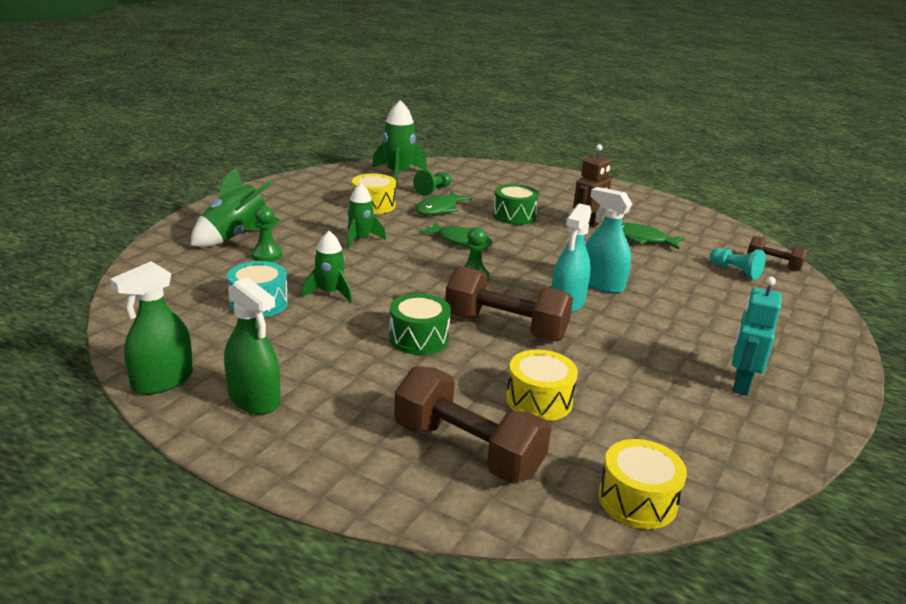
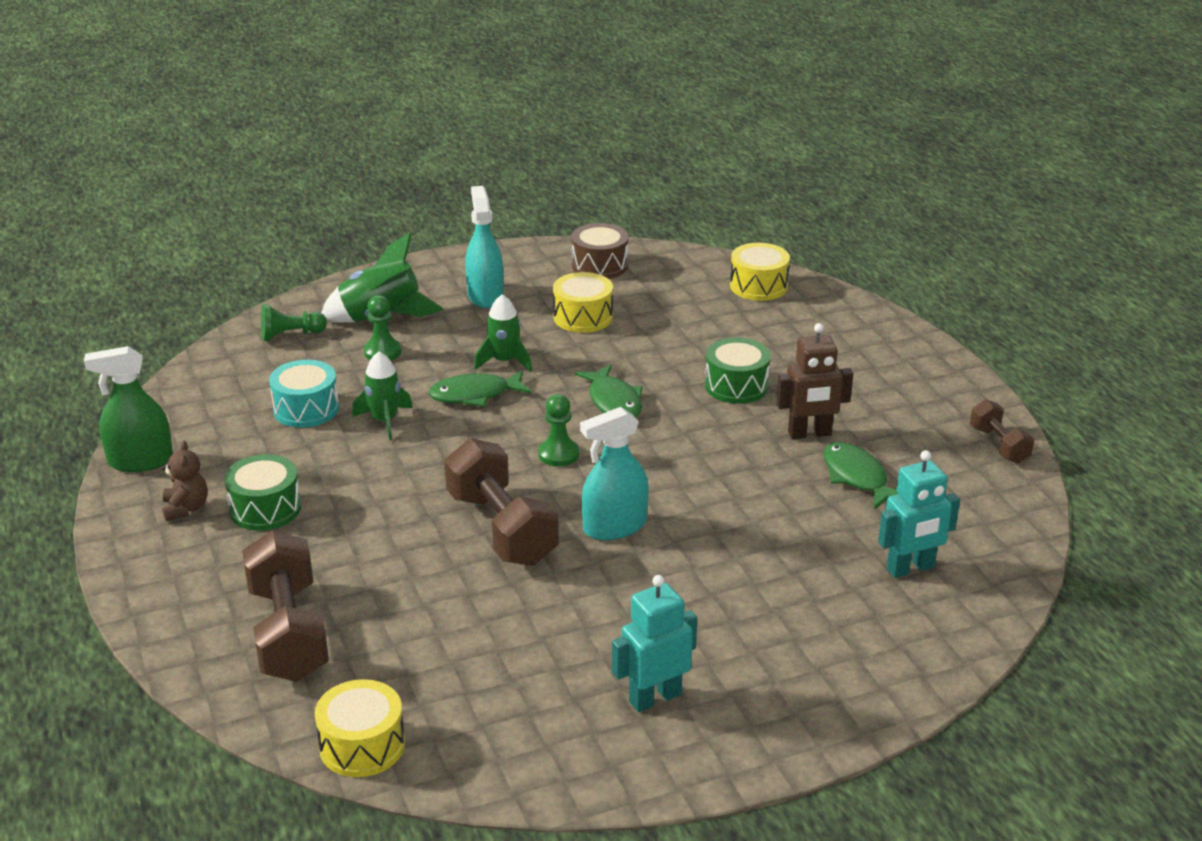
camera: 40 degrees right, 5 degrees up
(254, 399) = (186, 508): green spray bottle -> brown teddy bear
(343, 179) = (600, 265): none -> brown drum
(398, 174) = (678, 276): green rocket -> none
(418, 338) = (399, 505): green drum -> green drum (265, 508)
(433, 190) = (688, 315): green pawn -> green pawn (290, 335)
(439, 209) = (654, 347): green fish -> green fish (475, 395)
(539, 400) = (417, 618): yellow drum -> yellow drum (758, 286)
(602, 284) = (695, 519): turquoise spray bottle -> turquoise spray bottle (485, 296)
(735, 271) = (910, 568): turquoise pawn -> turquoise robot
(773, 264) = (989, 580): brown dumbbell -> brown dumbbell (999, 445)

